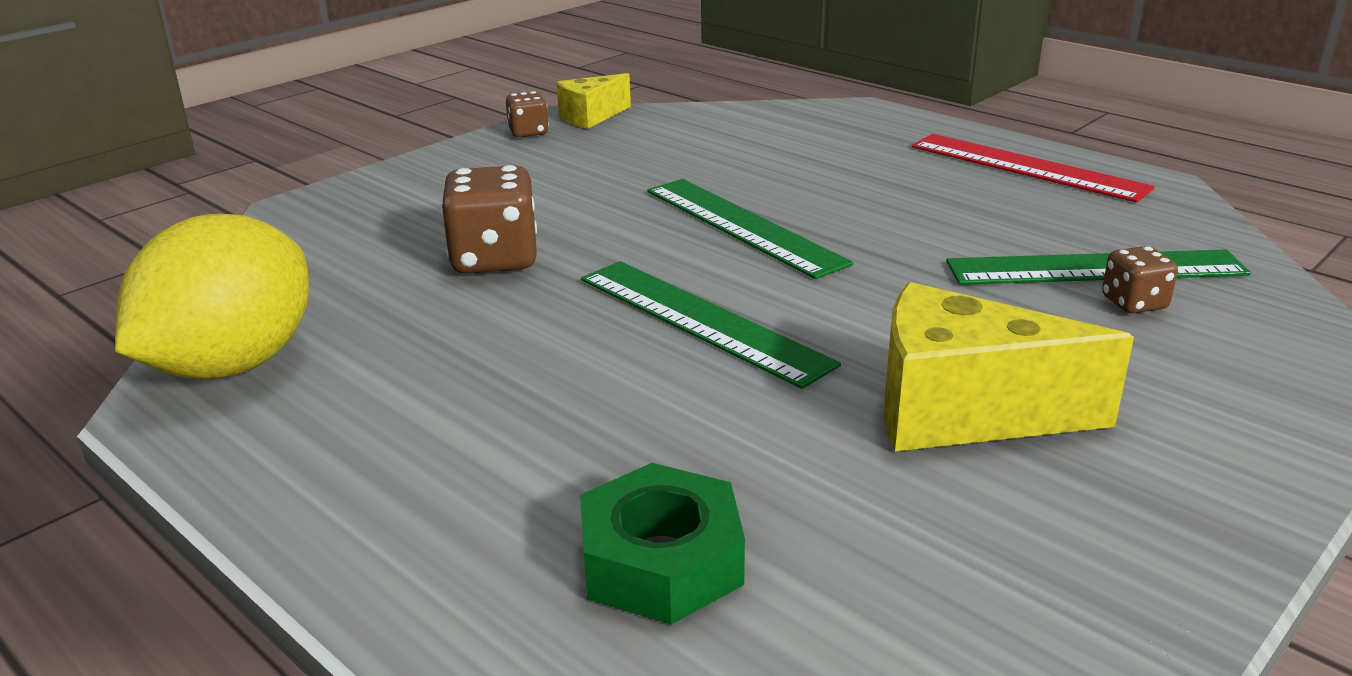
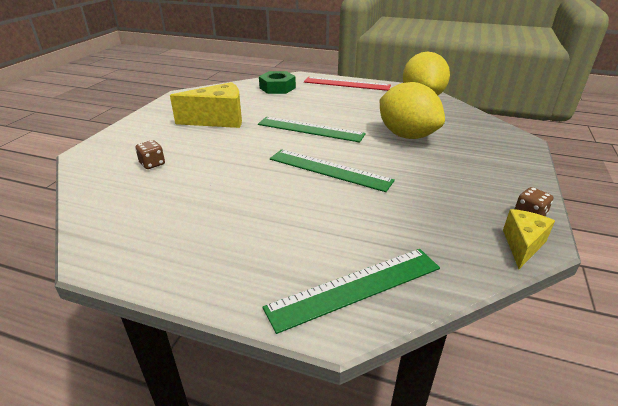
camera: 155 degrees right, 5 degrees up
(494, 259) = (406, 135): brown dice -> yellow lemon
(1027, 167) = (184, 257): red ruler -> red ruler (346, 84)
(1095, 268) = (163, 178): green ruler -> green ruler (355, 287)

